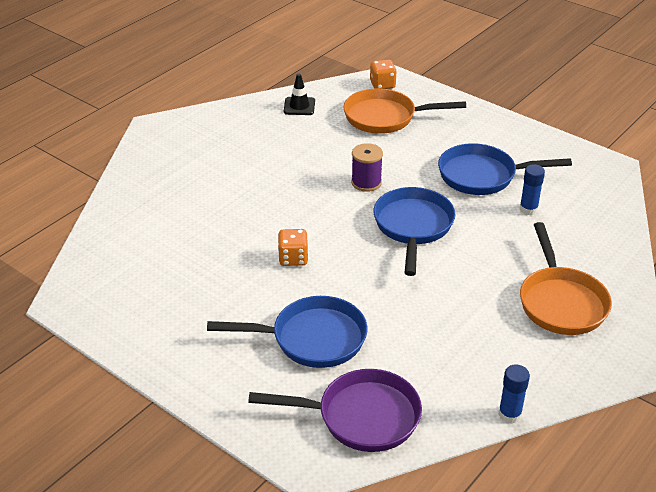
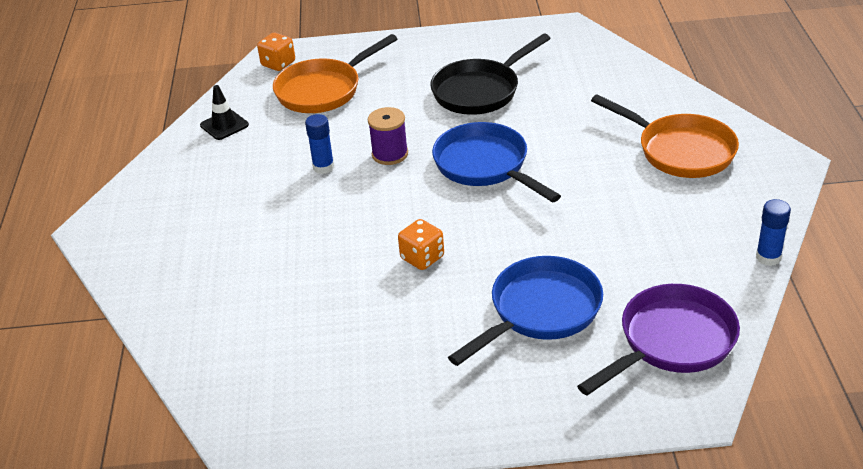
camera: 40 degrees left, 0 degrees up
(482, 176) = (480, 91): blue pan -> black pan
(528, 209) = (554, 96): blue glue stick -> blue glue stick (323, 167)

